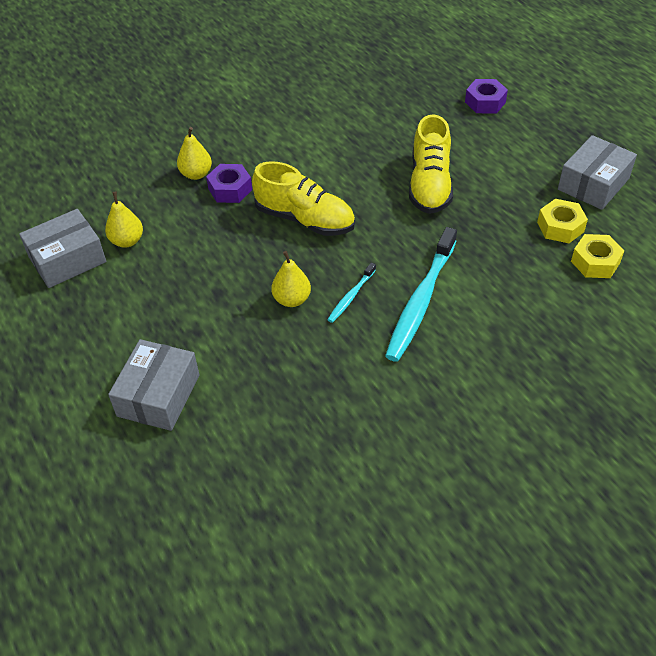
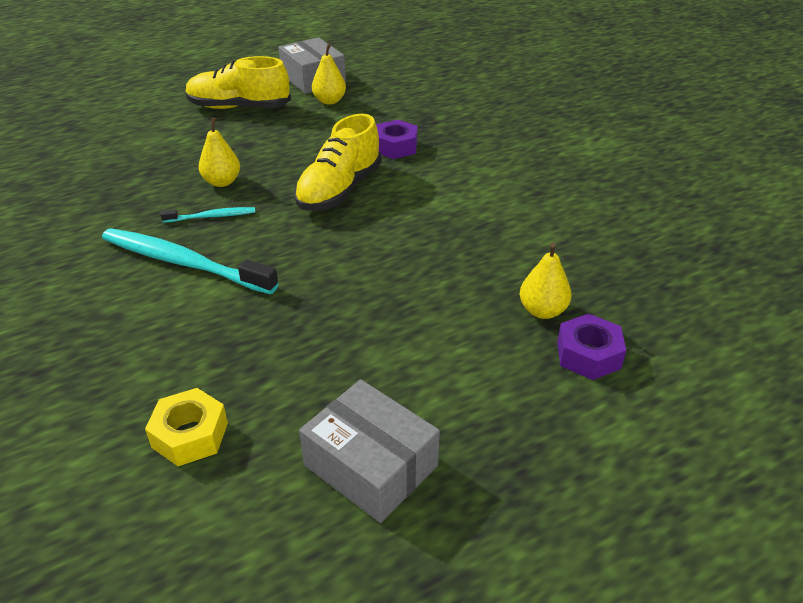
camera: 90 degrees right, 10 degrees down
(158, 395) = (141, 122): grey box -> none
(196, 174) = (421, 128): yellow pear -> yellow pear (542, 311)
(351, 296) = (211, 216): turquoise toothbrush -> turquoise toothbrush turned 135 degrees clockwise
(430, 185) = (388, 283): yellow shoe -> yellow shoe (239, 107)
(560, 227) = (276, 405): yellow nut -> none

